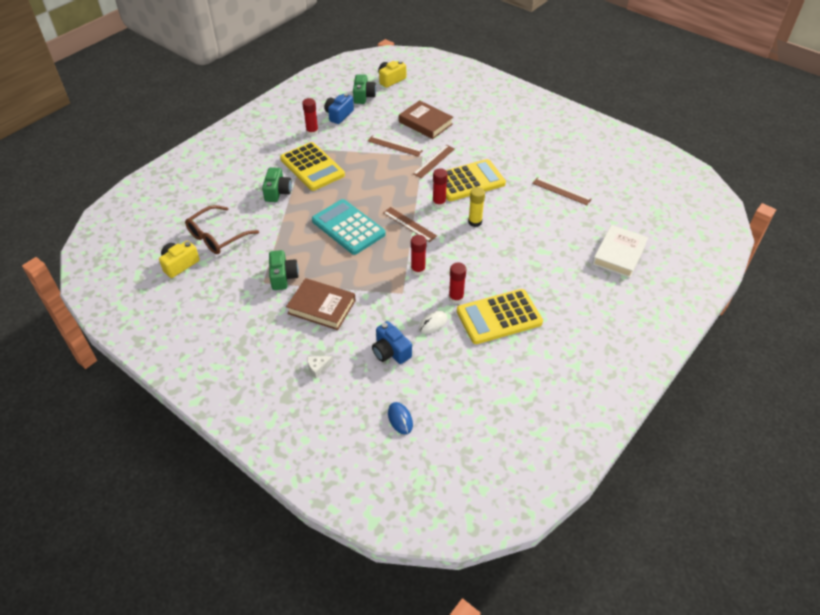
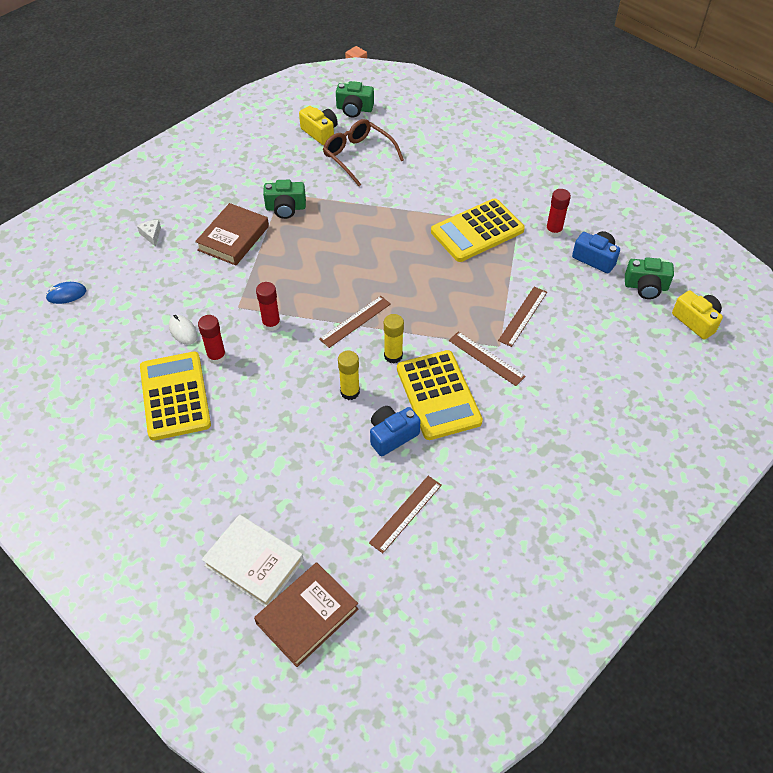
camera: 95 degrees right, 5 degrees up
(277, 192) = (430, 201): green camera -> green camera (354, 109)
(348, 227) = (358, 263): turquoise calculator -> none
(390, 351) = (154, 292): blue camera -> blue camera (392, 435)
(425, 123) = (580, 356): brown book -> brown book (307, 616)
(439, 203) = (393, 356): red glue stick -> yellow glue stick

